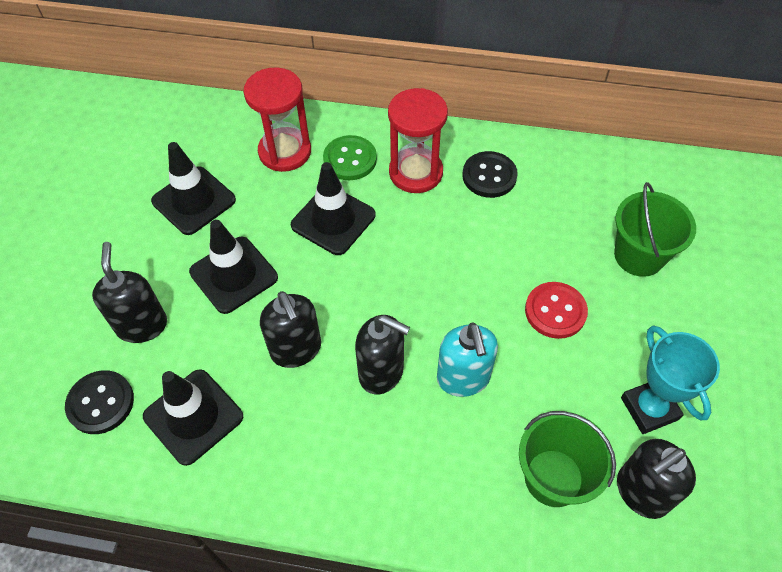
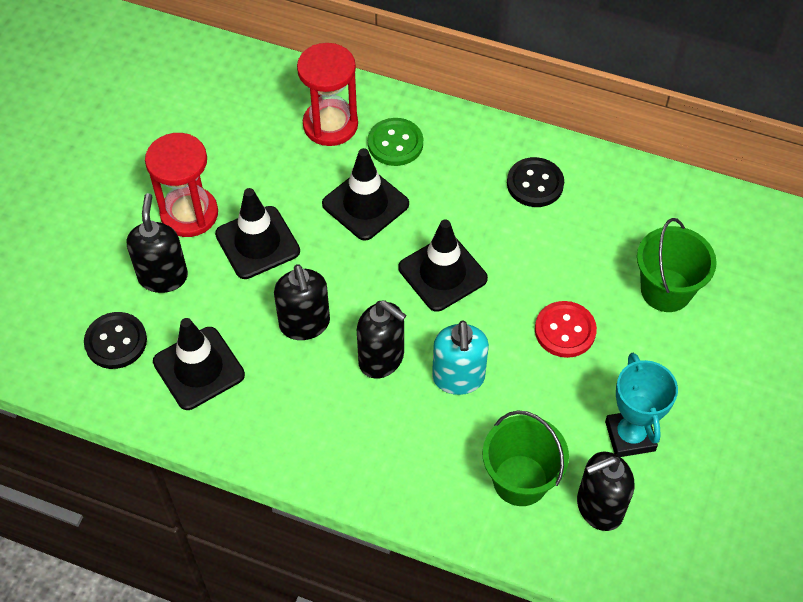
camera: 10 degrees right, 0 degrees up
(194, 201) = (230, 162): black traffic cone -> black traffic cone (442, 273)
(416, 172) = (460, 168): red hourglass -> red hourglass (189, 214)

